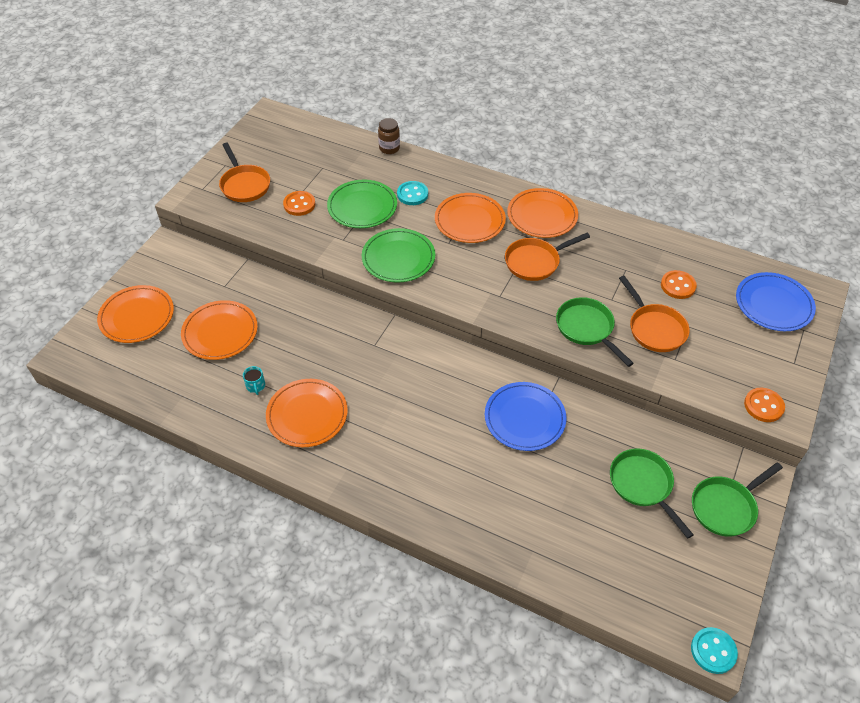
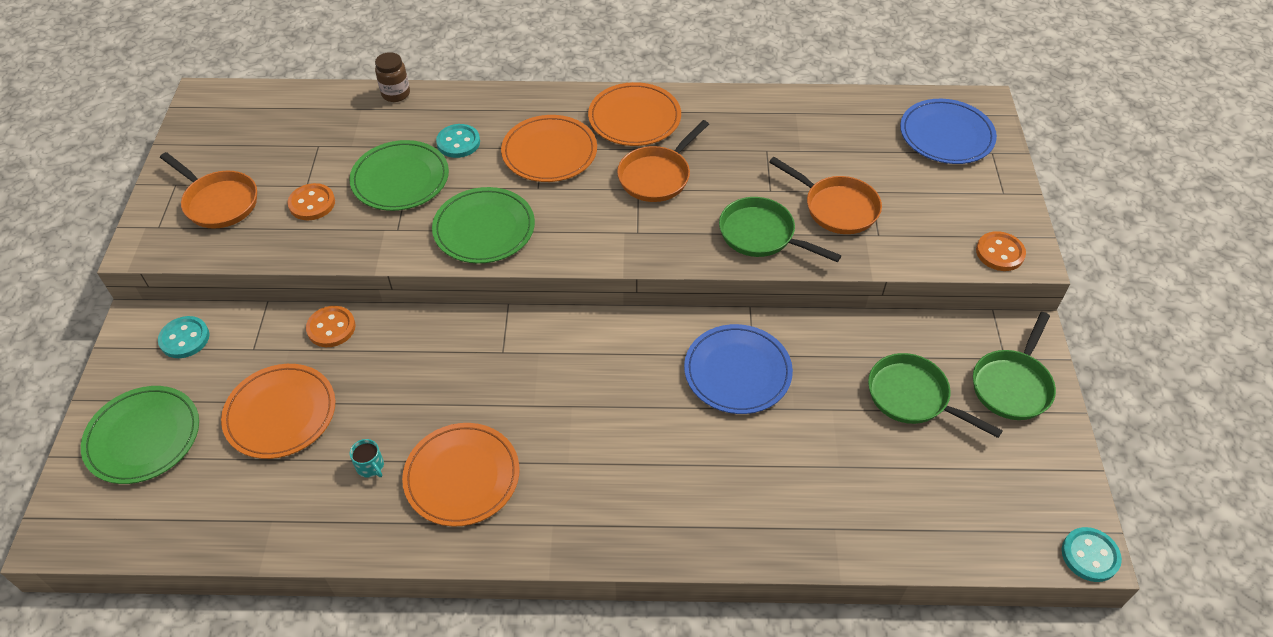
camera: 25 degrees left, 0 degrees up
(137, 316) = (143, 437): orange plate -> green plate
(188, 265) = (184, 338): none -> turquoise button
(678, 286) = (834, 149): orange button -> orange button (331, 328)

